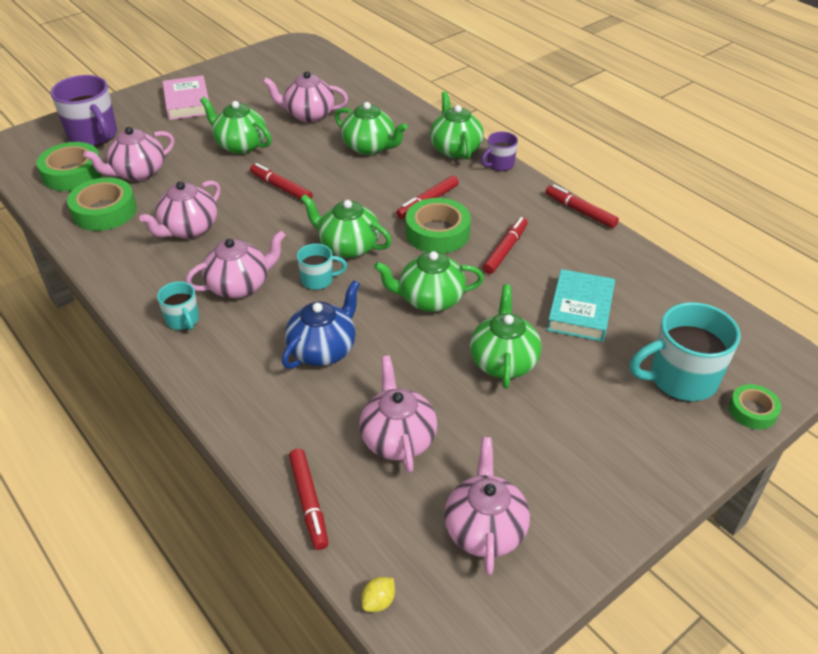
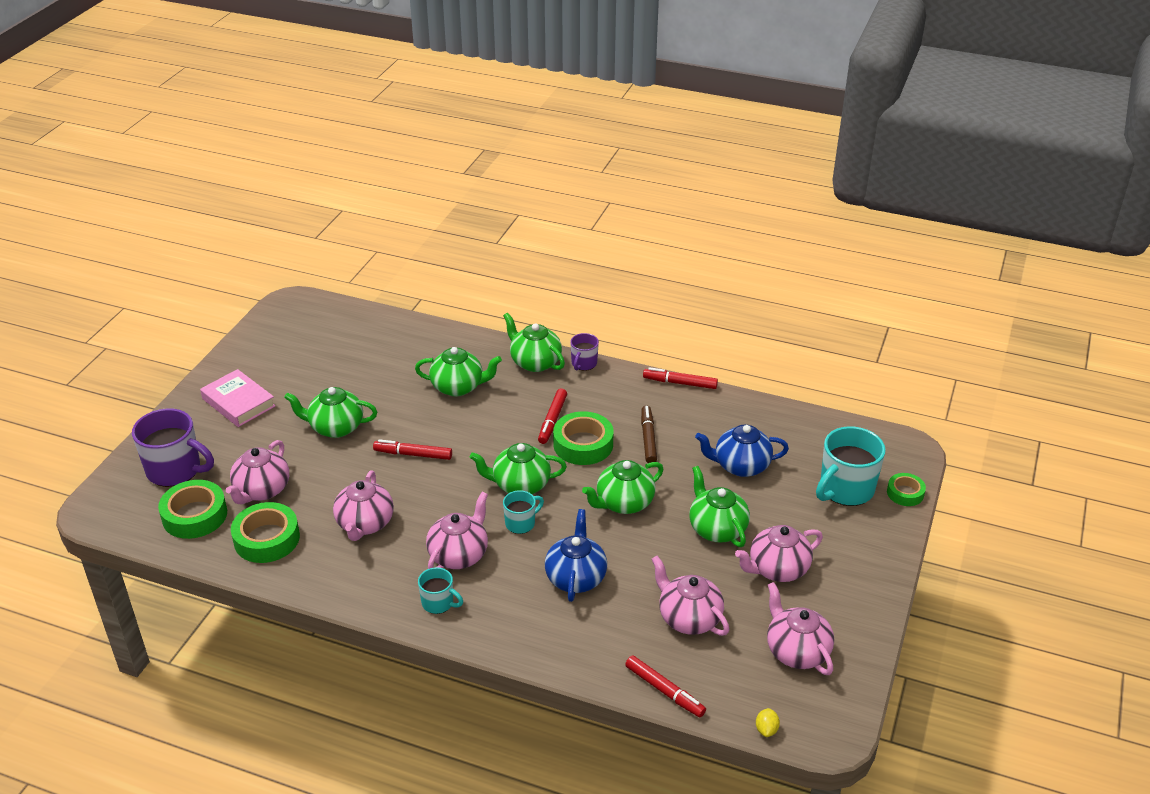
camera: 30 degrees left, 5 degrees down
(309, 115) = (373, 374): pink teapot -> pink teapot (777, 569)
(505, 250) = (648, 438): red marker -> brown marker
(580, 310) = (741, 466): turquoise book -> blue teapot

